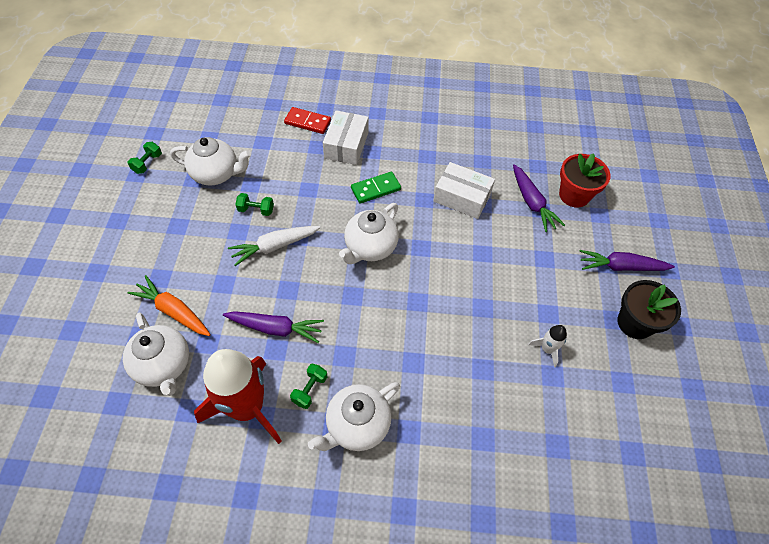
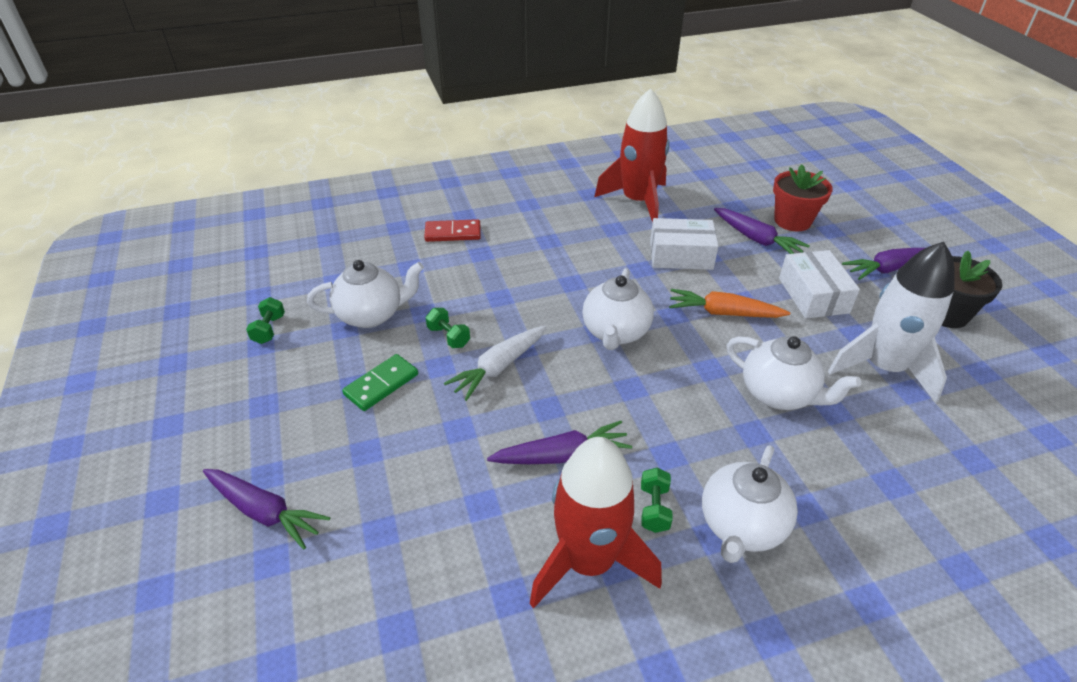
camera: 20 degrees left, 15 degrees down
(83, 297) = (265, 512): none -> purple carrot
(164, 365) = (439, 554): white teapot -> white teapot (779, 394)
(173, 311) = (410, 483): orange carrot -> orange carrot (723, 313)
(256, 210) = (448, 337): green dumbbell -> green dumbbell turned 60 degrees clockwise
(346, 145) = (514, 243): white box -> white box (813, 295)
(376, 189) = (579, 274): green domino -> green domino (381, 384)
(461, 137) = (637, 201): none -> red rocket
(547, 349) = (883, 367): white rocket -> white rocket, size x2.37

